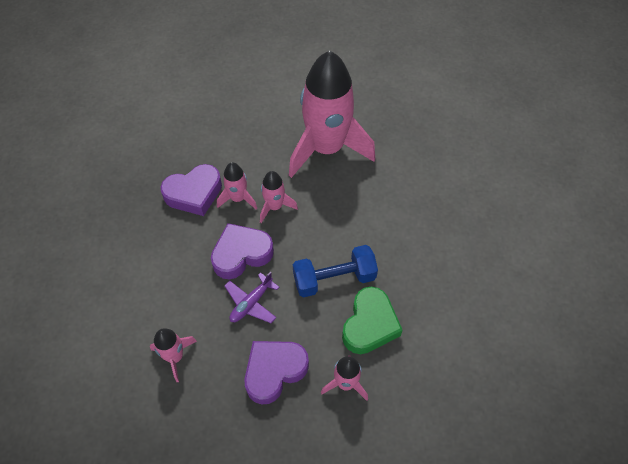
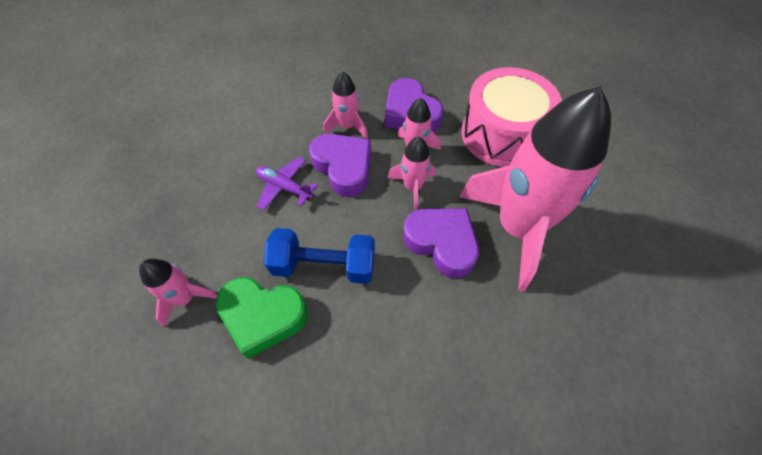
camera: 80 degrees right, 0 degrees up
(175, 357) = (223, 137): pink rocket -> pink rocket (347, 126)
(237, 134) = (502, 134): none -> pink drum
(274, 371) = (204, 222): purple heart -> purple heart (441, 243)
(334, 279) = (324, 265): blue dumbbell -> blue dumbbell turned 60 degrees counterclockwise

